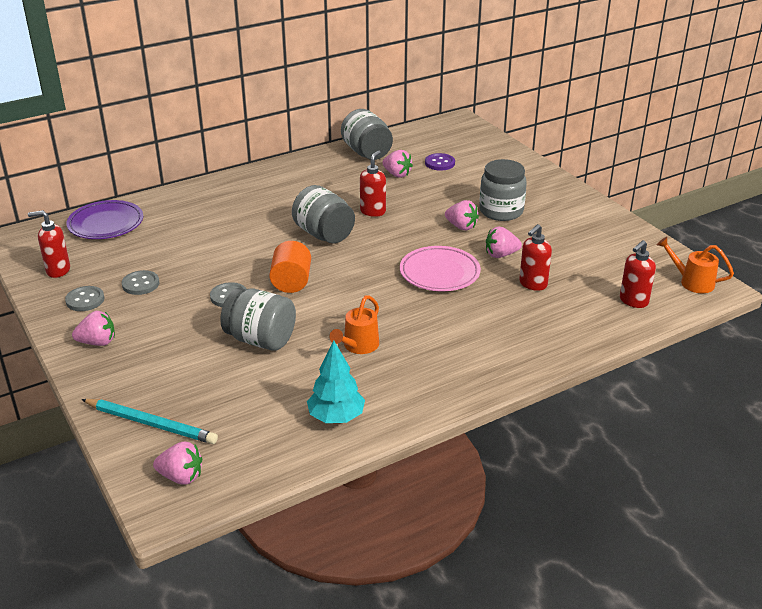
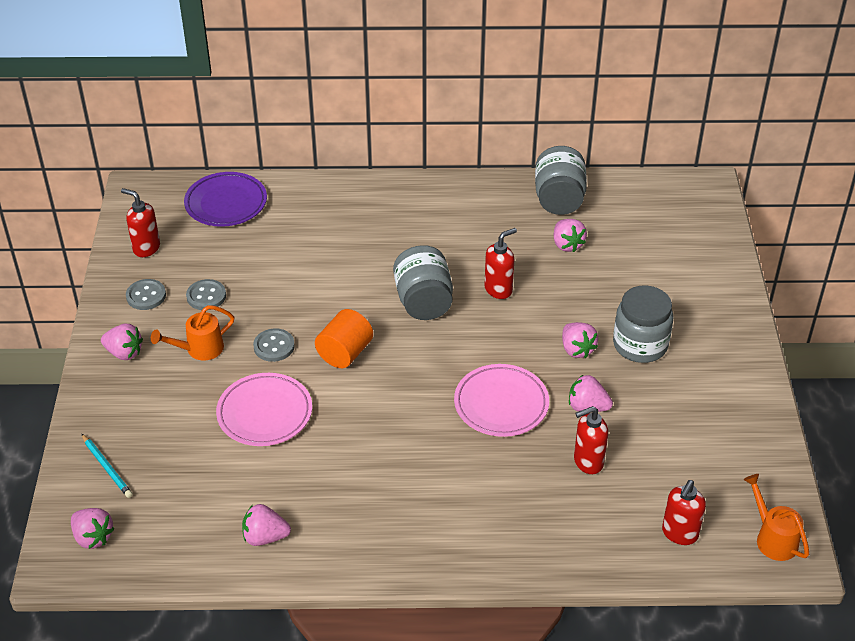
camera: 30 degrees right, 10 degrees up
(150, 424) = (107, 467): turquoise pencil -> turquoise pencil, size x0.64
(260, 339) = (265, 413): grey jar -> pink plate
(336, 417) = (265, 537): turquoise tree -> pink strawberry
(358, 346) = (347, 463): orange watering can -> orange watering can (199, 349)
(439, 163) = (629, 245): purple button -> none
(633, 301) = (679, 533): red soap dispenser -> red soap dispenser turned 45 degrees counterclockwise

